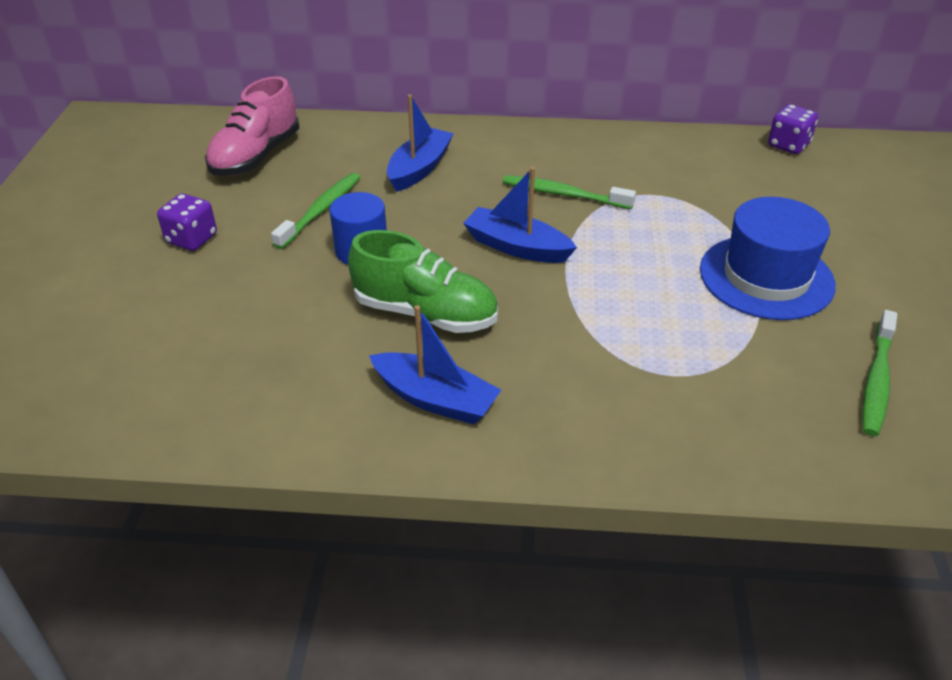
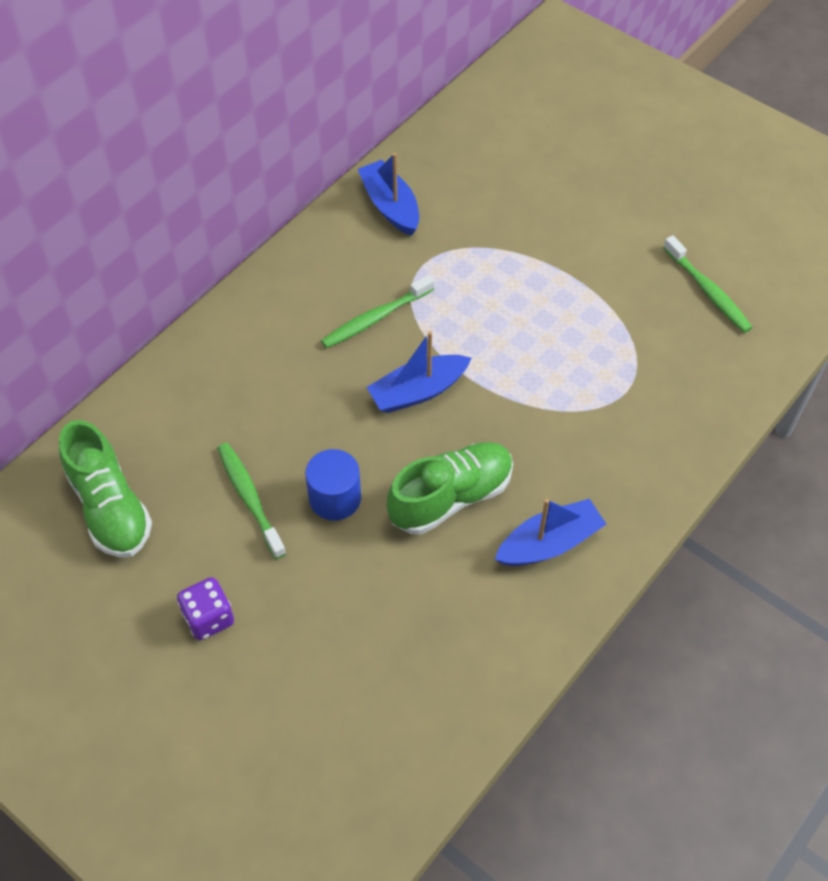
camera: 55 degrees left, 15 degrees up
(256, 156) = (110, 507): pink shoe -> green shoe
(419, 169) = (249, 393): blue boat -> blue boat (390, 206)
(766, 277) = (573, 270): blue hat -> none
(788, 145) = (436, 137): purple dice -> none

